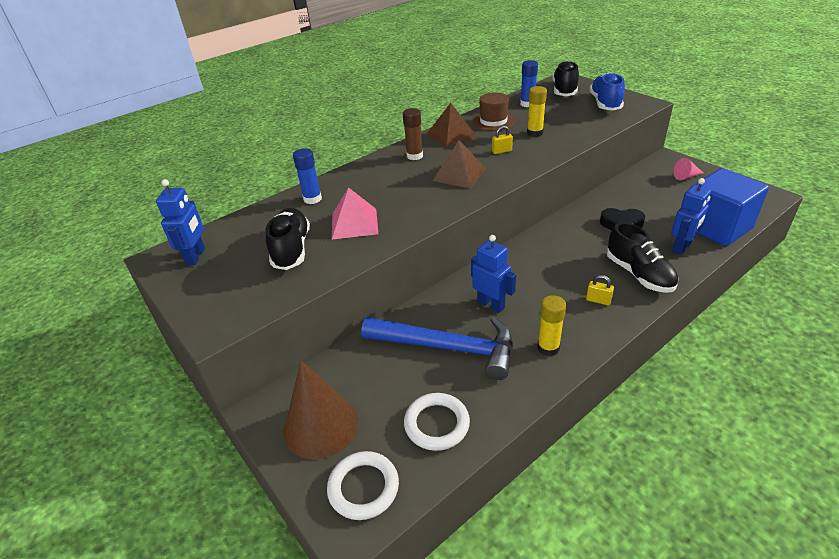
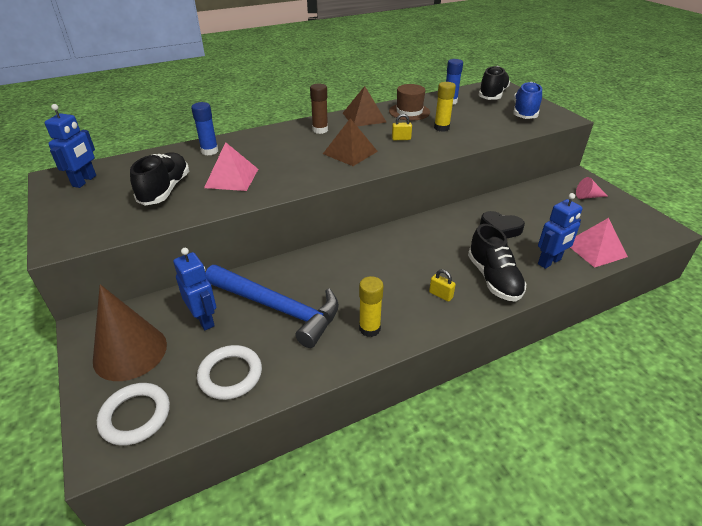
camera: 10 degrees right, 0 degrees up
(491, 304) = (338, 277): blue robot -> blue robot (204, 319)
(716, 227) = (595, 249): blue cube -> pink pyramid

